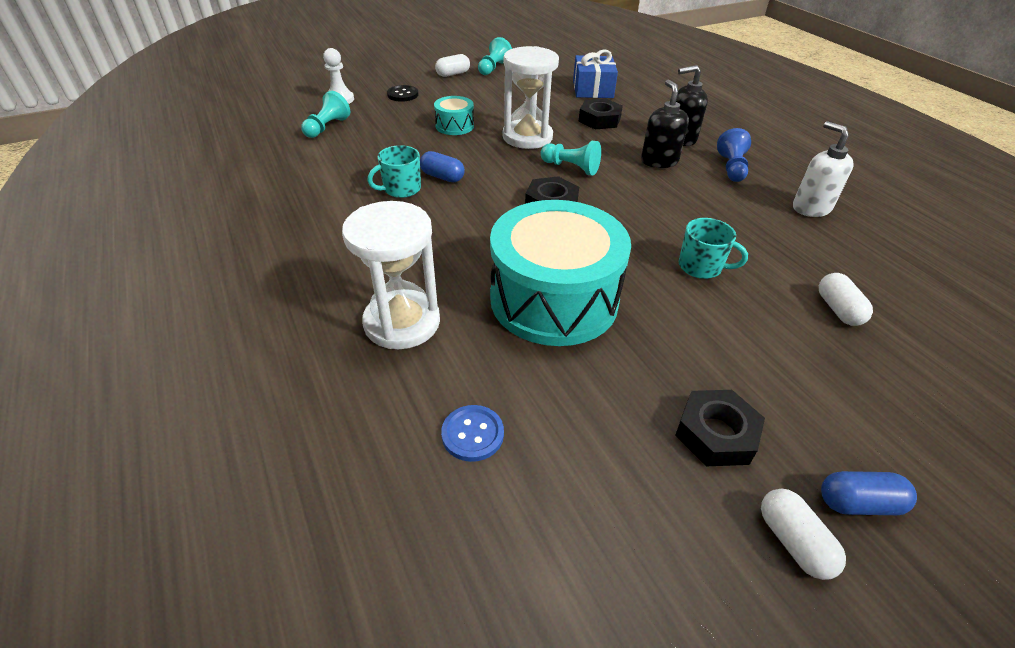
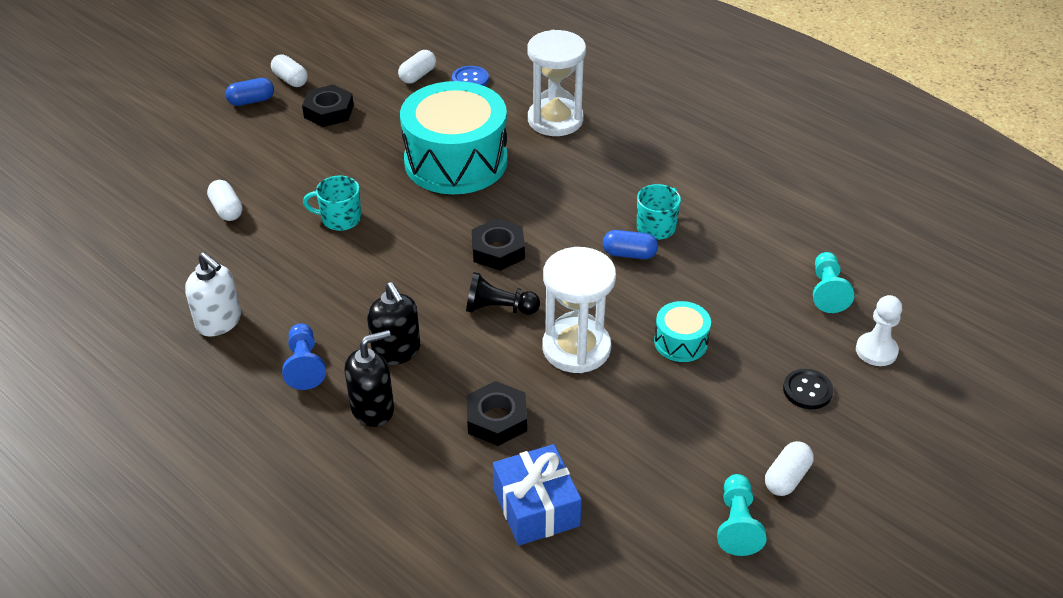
camera: 160 degrees right, 0 degrees up
(554, 473) = (418, 75): none -> white capsule
(571, 167) = (499, 308): turquoise pawn -> black pawn

